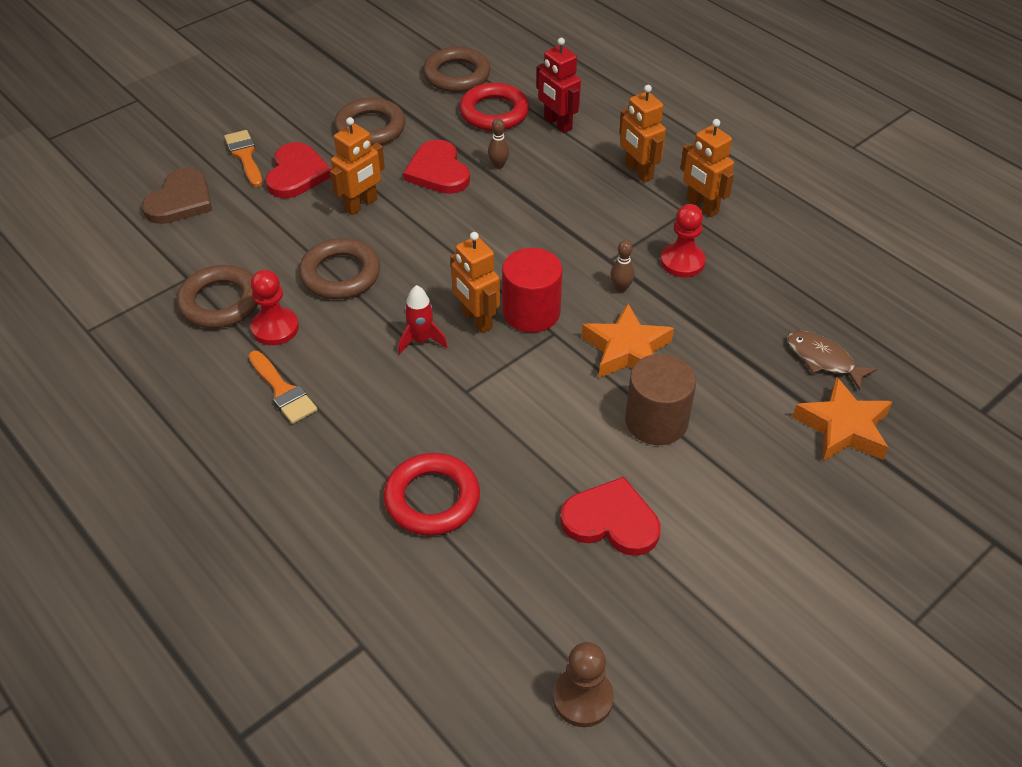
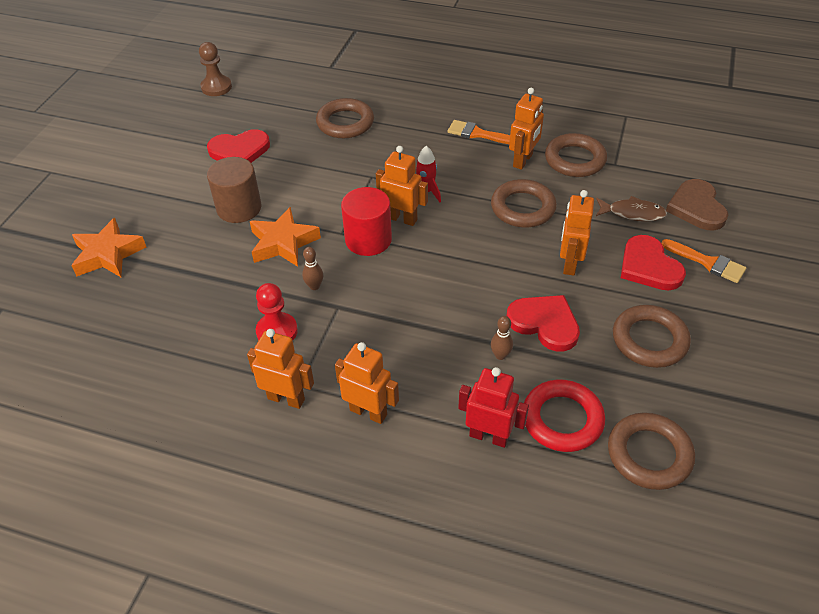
camera: 150 degrees right, 0 degrees up
(275, 328) = (523, 160): red pawn -> orange robot
(432, 499) = (345, 123): red ring -> brown ring
(823, 359) = (132, 297): brown fish -> brown fish (632, 213)

